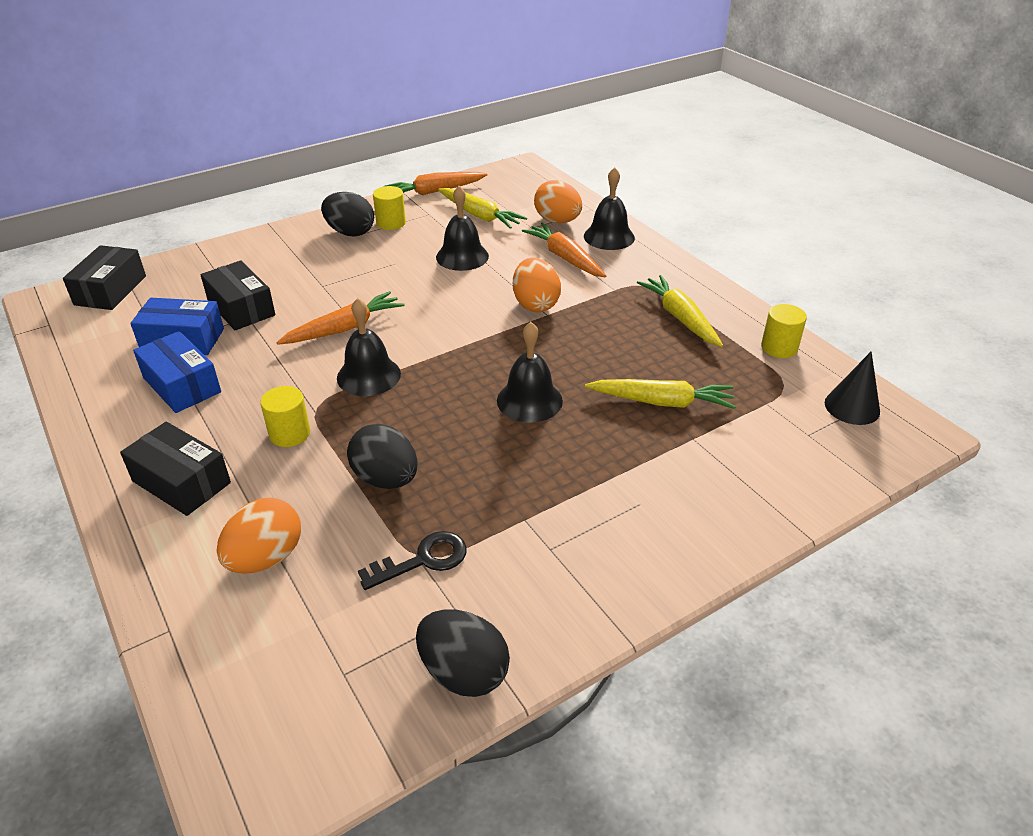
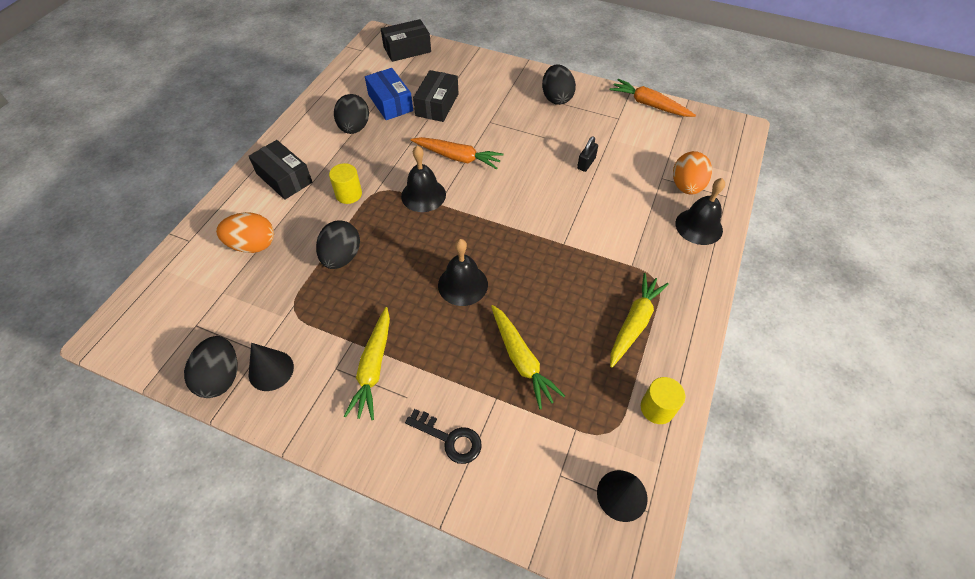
camera: 55 degrees right, 15 degrees up
(181, 482) = (284, 178): black box -> black box turned 45 degrees counterclockwise
(182, 385) = (354, 128): blue box -> black egg
(391, 223) = (587, 108): yellow cylinder -> none
(422, 560) = (290, 312): black key -> black key (449, 439)
(462, 256) = (586, 163): black bell -> black padlock
(479, 215) = (645, 143): yellow carrot -> yellow carrot (373, 367)
(499, 613) = (271, 370): none -> black cone
(535, 304) = (569, 231): orange egg -> none
(565, 258) = (642, 216): orange carrot -> none

